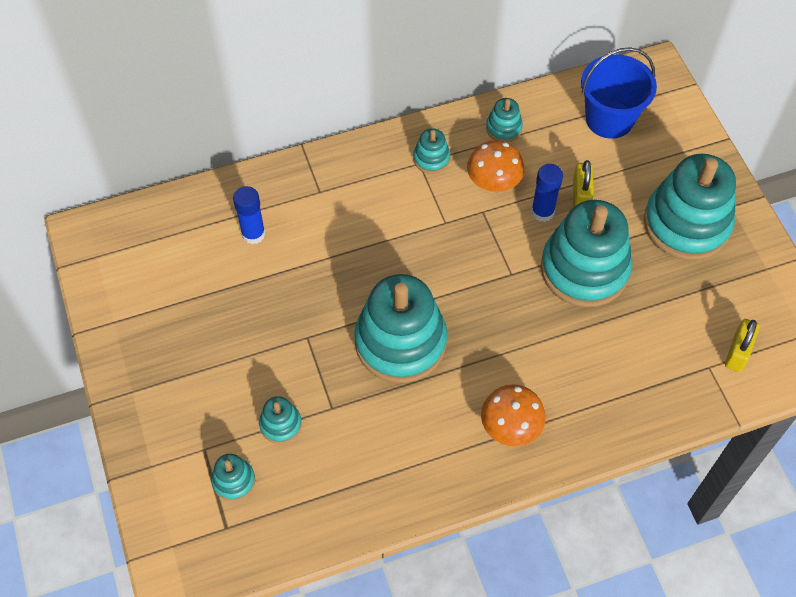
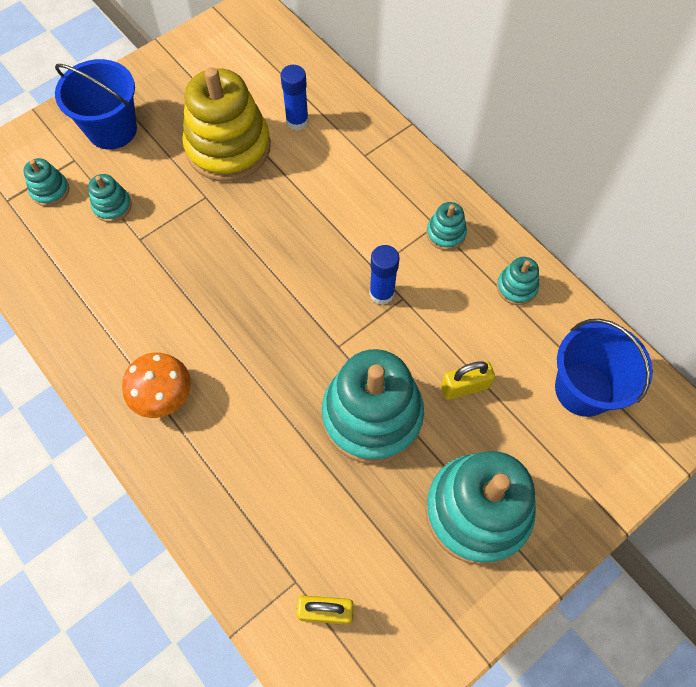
camera: 70 degrees right, 5 degrees up
(181, 403) = (112, 129): none -> blue bucket
(257, 302) = (228, 147): none -> yellow stacking toy
(400, 342) = (225, 272): turquoise stacking toy -> none
(493, 182) = (444, 297): orange mushroom -> none
(542, 212) = (427, 354): blue glue stick -> blue glue stick (381, 293)

